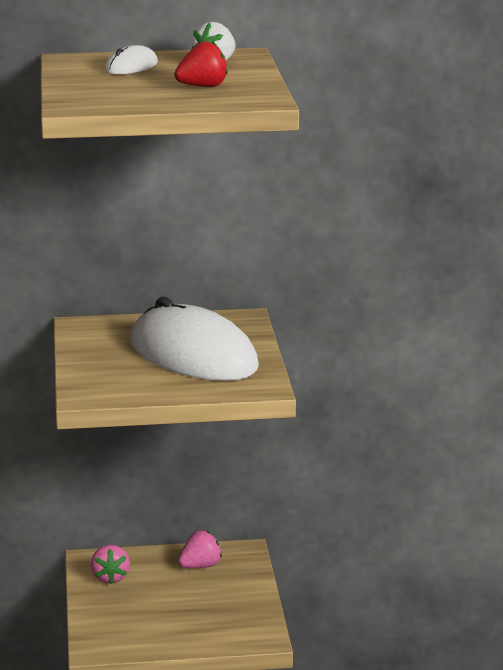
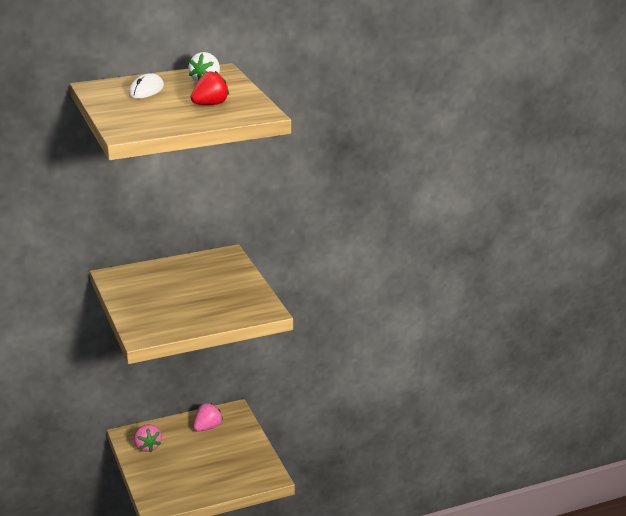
camera: 15 degrees left, 5 degrees up
(193, 355) = (205, 290): white mouse -> none

